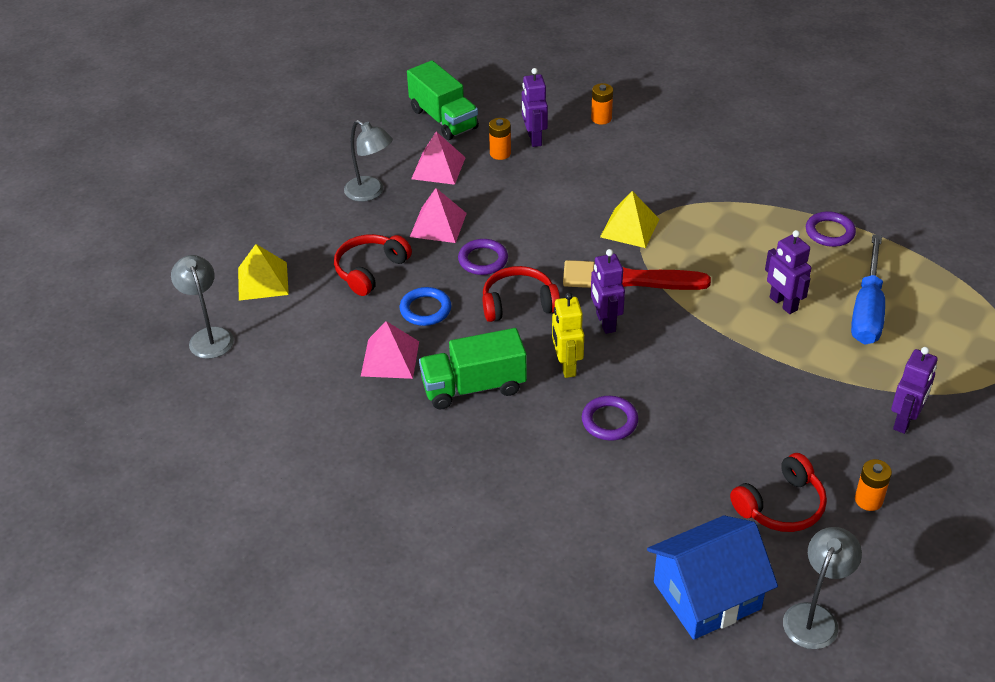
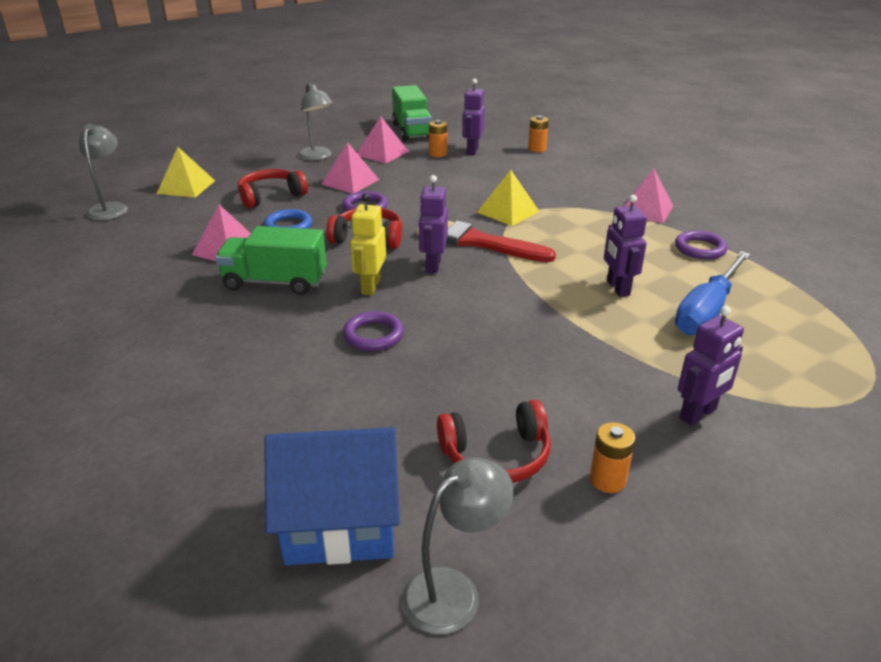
camera: 20 degrees right, 10 degrees down
(758, 189) = (646, 210): none -> pink pyramid

